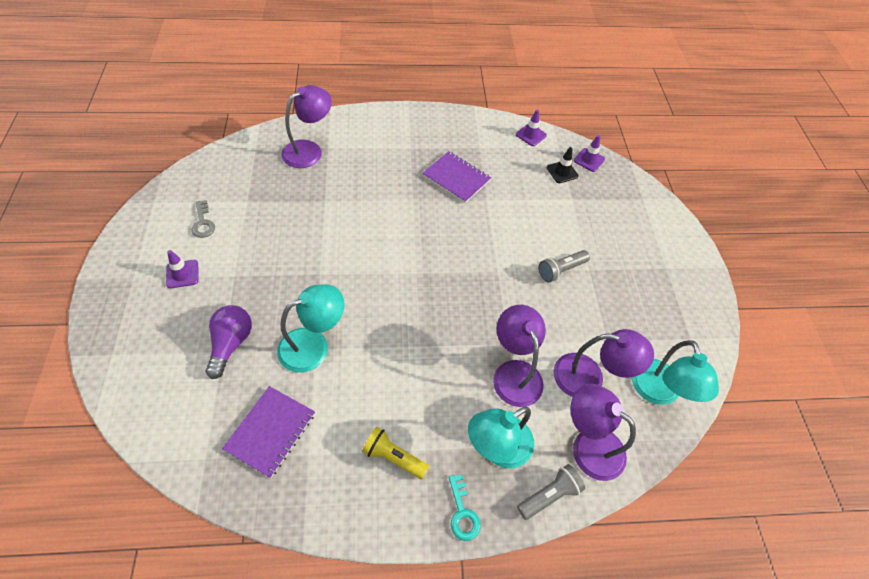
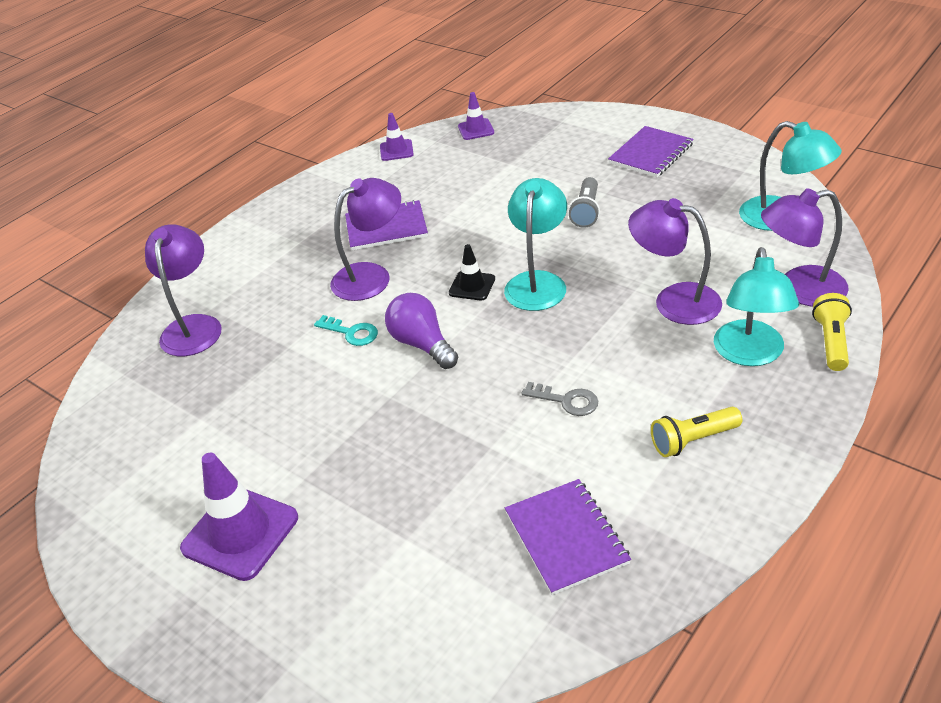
camera: 40 degrees left, 15 degrees down
(182, 274) = (240, 533): purple traffic cone -> purple traffic cone, size x1.82
(203, 222) = (181, 477): grey key -> grey key (566, 400)
(231, 343) = (403, 525): purple light bulb -> purple light bulb (422, 344)
(313, 345) = (484, 446): turquoise lamp -> turquoise lamp (537, 282)
(462, 512) = (802, 415): turquoise key -> turquoise key (351, 332)
(549, 495) = (831, 342): grey flashlight -> yellow flashlight
(562, 172) = (469, 153): black traffic cone -> black traffic cone (472, 286)
(589, 378) = (727, 253): purple lamp -> purple lamp (371, 276)
(656, 271) = (651, 154): none -> purple notebook

